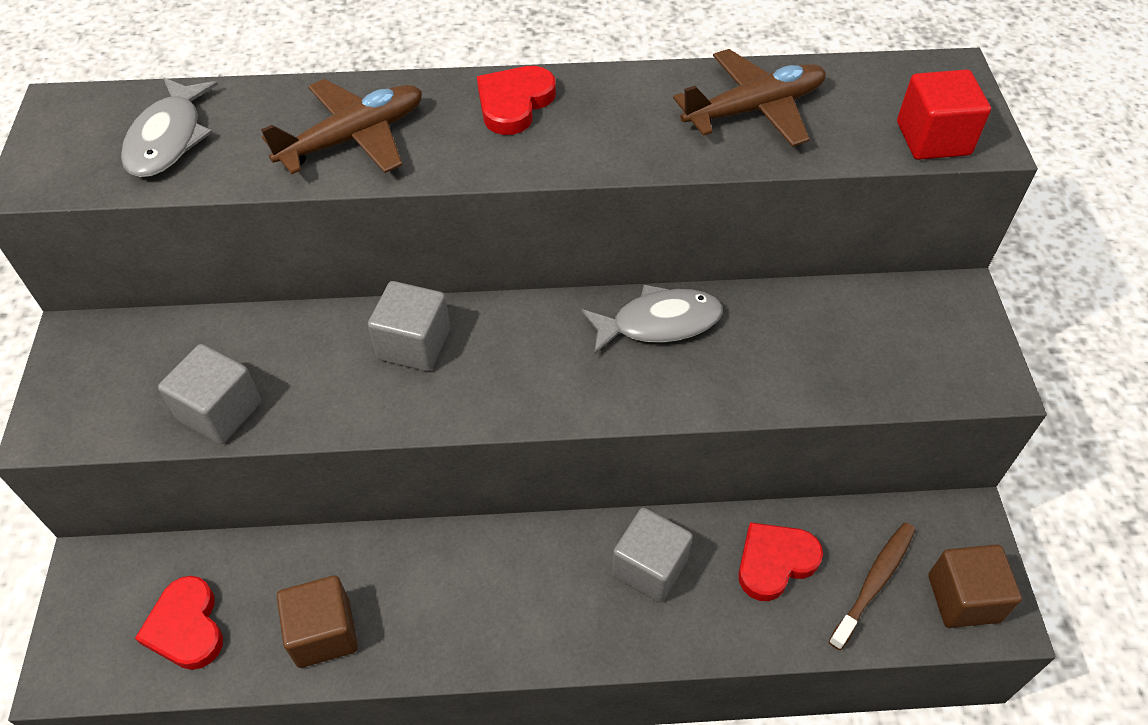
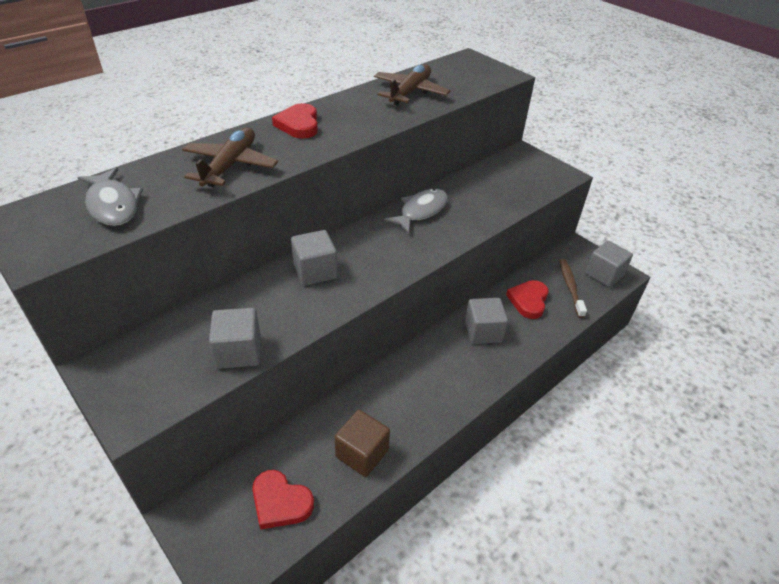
camera: 40 degrees left, 10 degrees down
(933, 138) = (489, 79): red cube -> none
(963, 598) = (604, 274): brown cube -> grey cube

